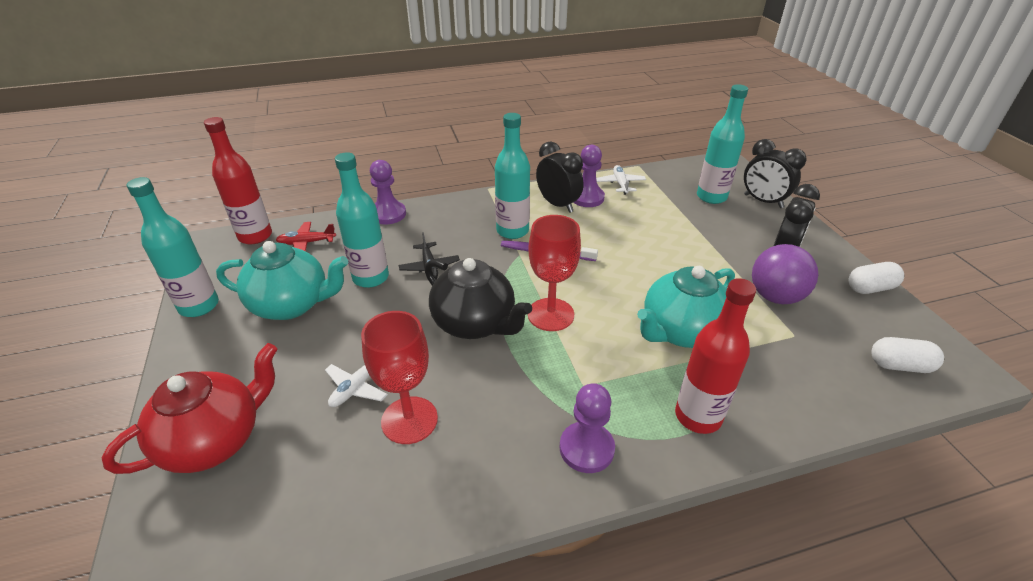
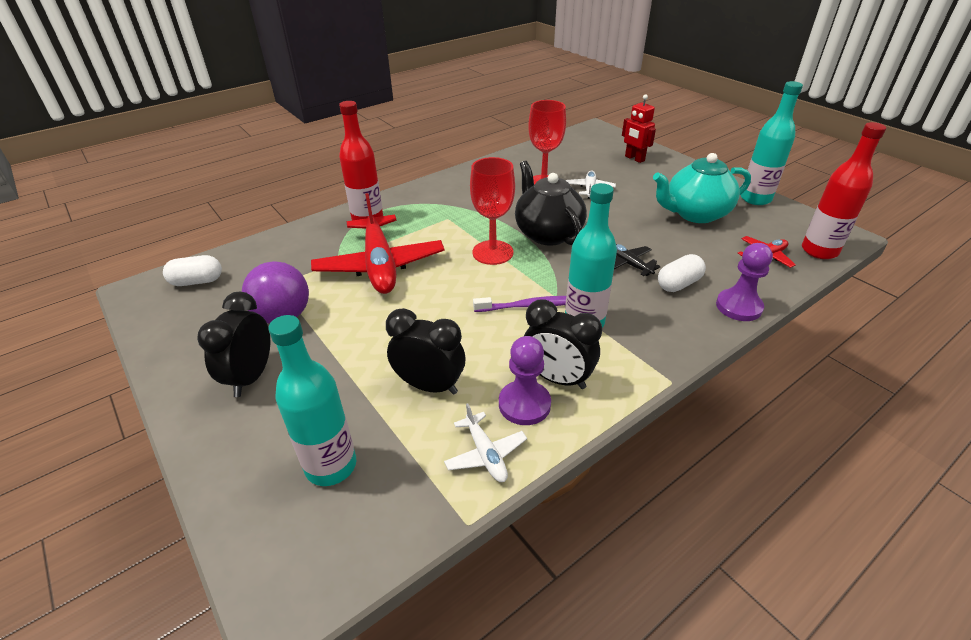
camera: 160 degrees right, 0 degrees up
(215, 440) = (634, 158): red teapot -> red robot
(371, 278) = (665, 244): turquoise bottle -> none
(475, 323) = (547, 233): black teapot -> black teapot turned 45 degrees clockwise
(586, 448) = (435, 194): purple pawn -> none
(681, 331) = (380, 265): turquoise teapot -> red plane
(763, 201) = (243, 481): black clock -> black clock (429, 386)
(870, 288) = (169, 352): white capsule -> white capsule (678, 284)

